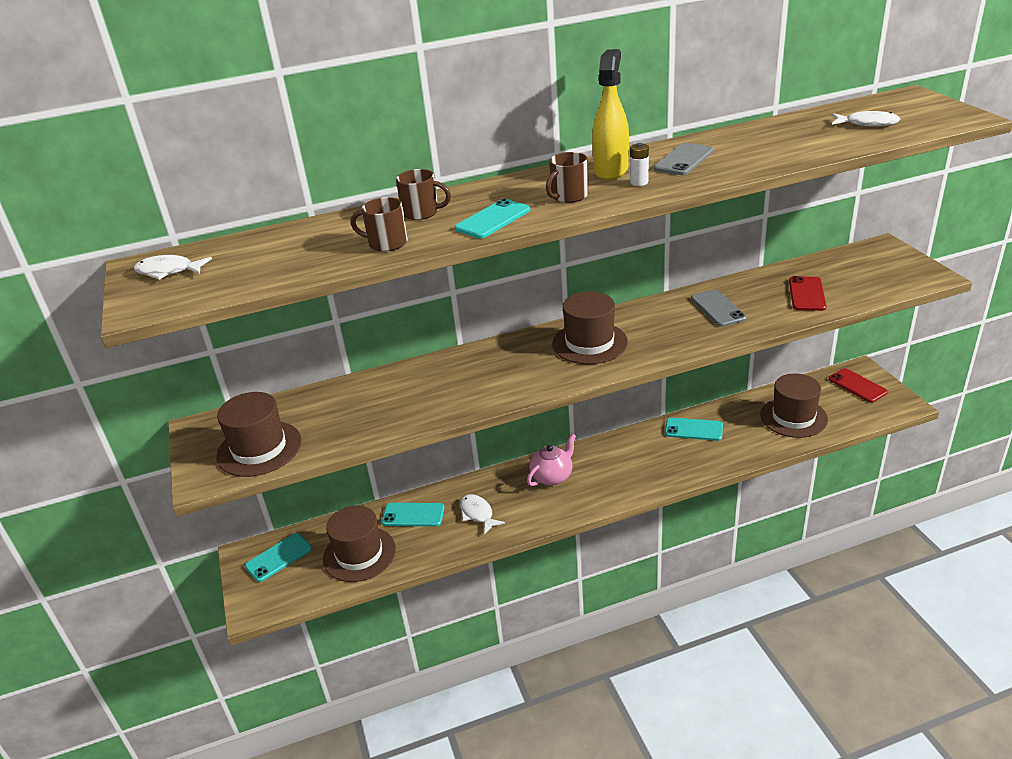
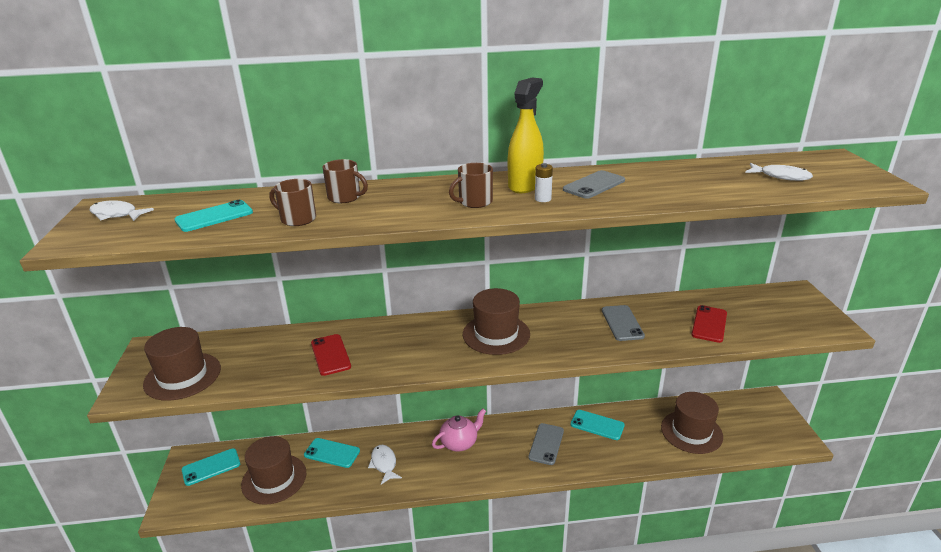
camera: 10 degrees right, 5 degrees down
(493, 219) = (397, 212): turquoise phone -> turquoise phone (214, 216)
(647, 459) = (546, 444): none -> grey phone
(857, 386) = (760, 413): red phone -> red phone (330, 355)

